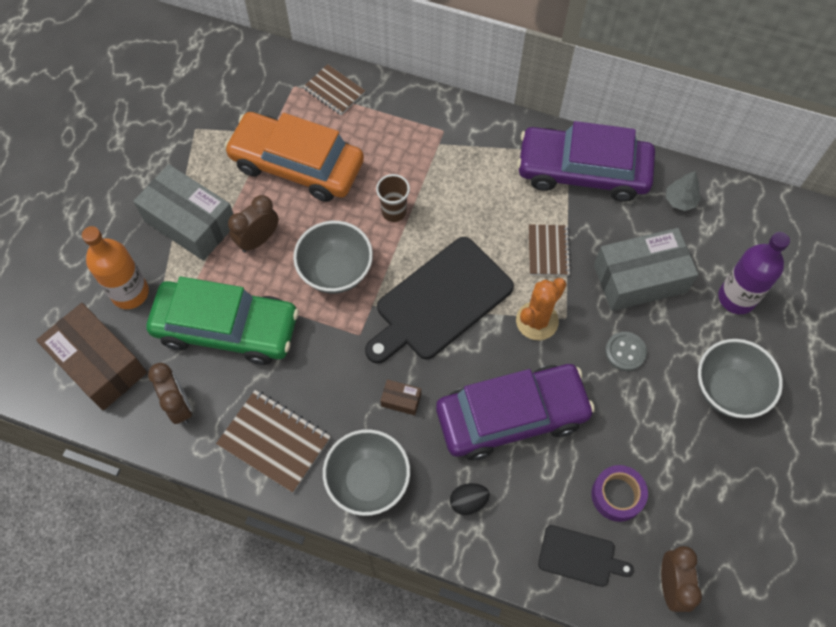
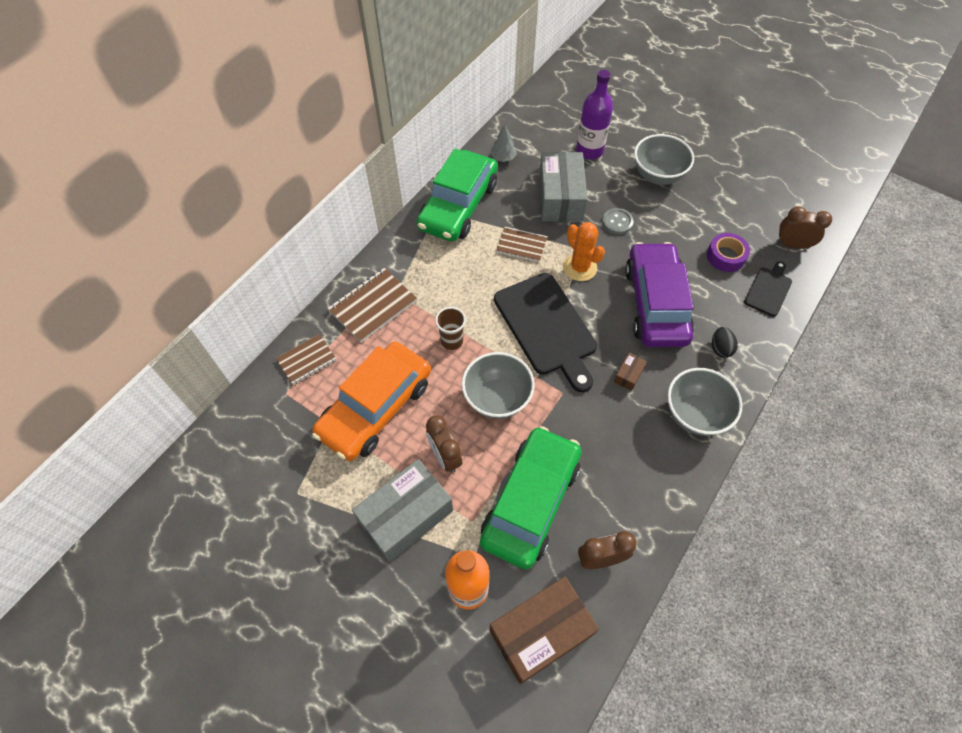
camera: 75 degrees left, 5 degrees down
(274, 441) = (649, 480): brown notebook -> brown notebook (373, 306)
(583, 171) = (458, 206): purple car -> green car

